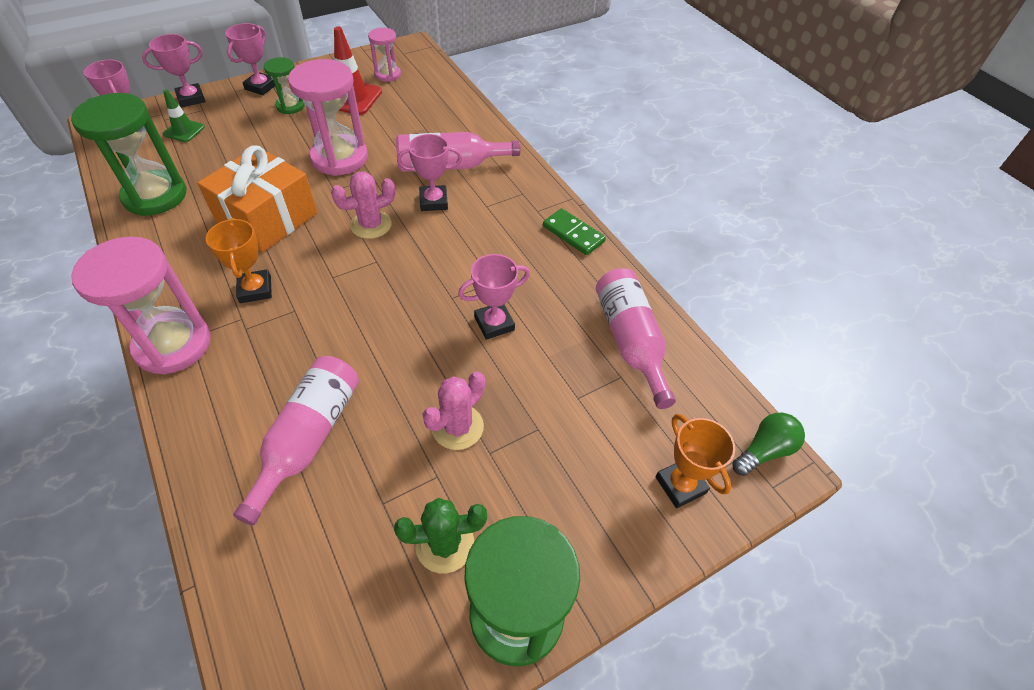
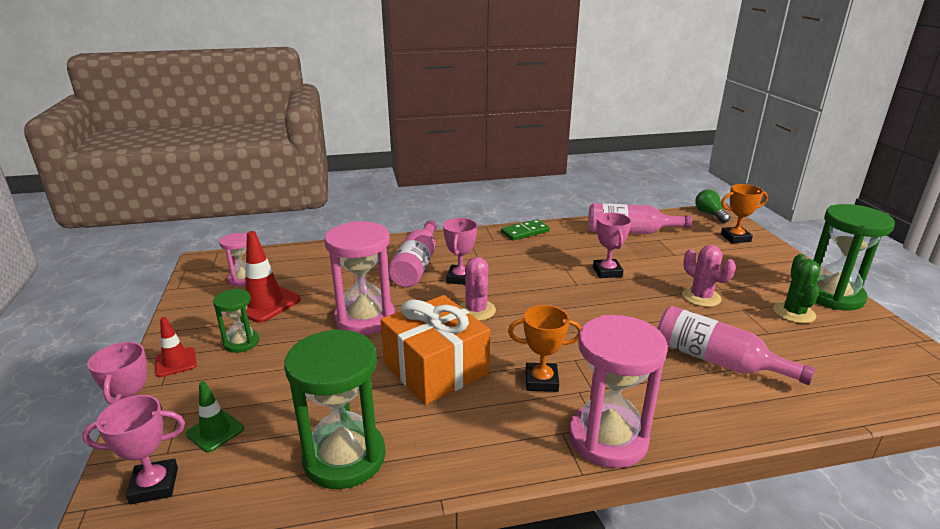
camera: 70 degrees left, 25 degrees down
(261, 87) = (176, 362): pink trophy -> red traffic cone

